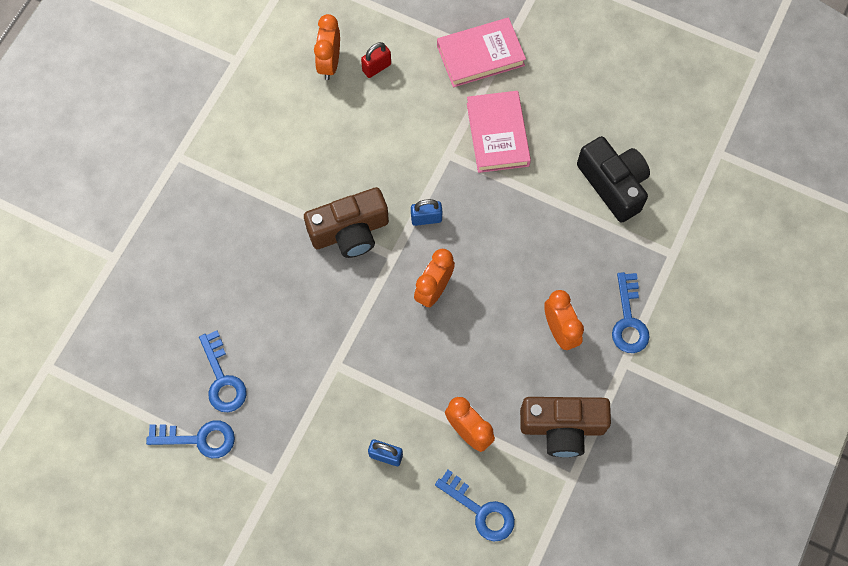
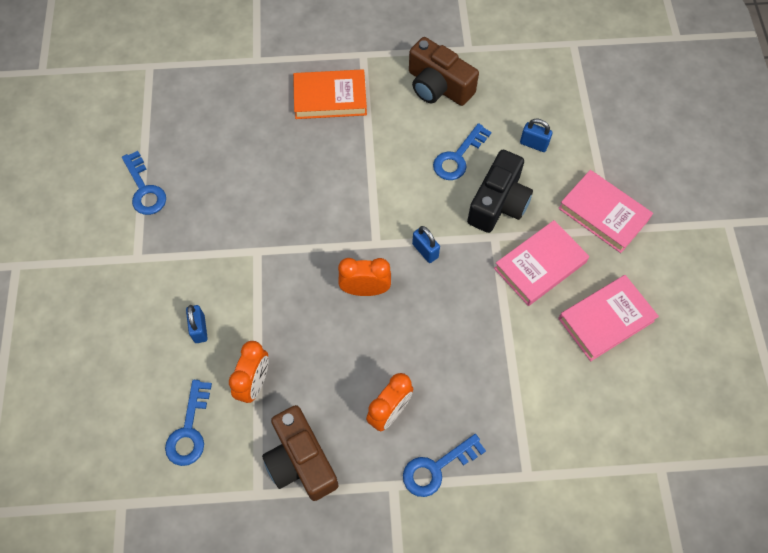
camera: 60 degrees right, 5 degrees down
(208, 212) = (330, 97): none -> orange book
(222, 379) = (201, 179): blue key -> blue key (458, 157)
(329, 63) = (512, 110): orange clock -> none
(350, 231) = (377, 201): brown camera -> brown camera (438, 86)
(376, 67) = (533, 144): red padlock -> blue padlock
(576, 114) = (606, 319): none -> pink book
(613, 185) = (560, 386): black camera -> black camera (498, 203)

